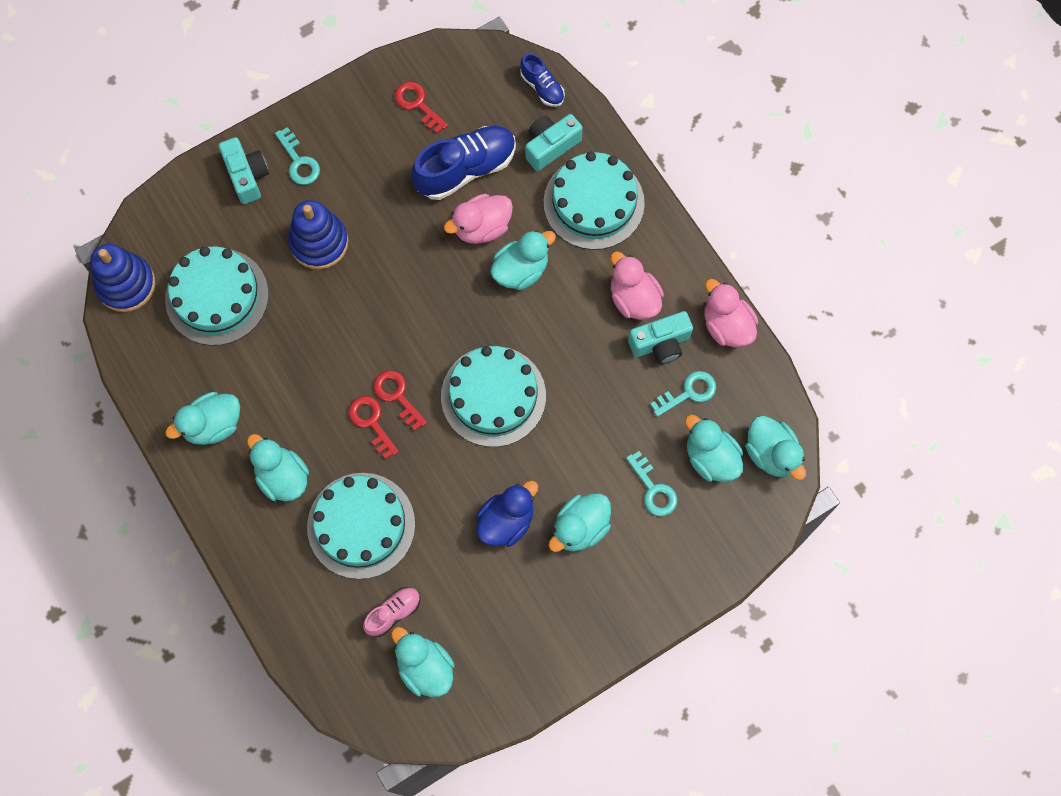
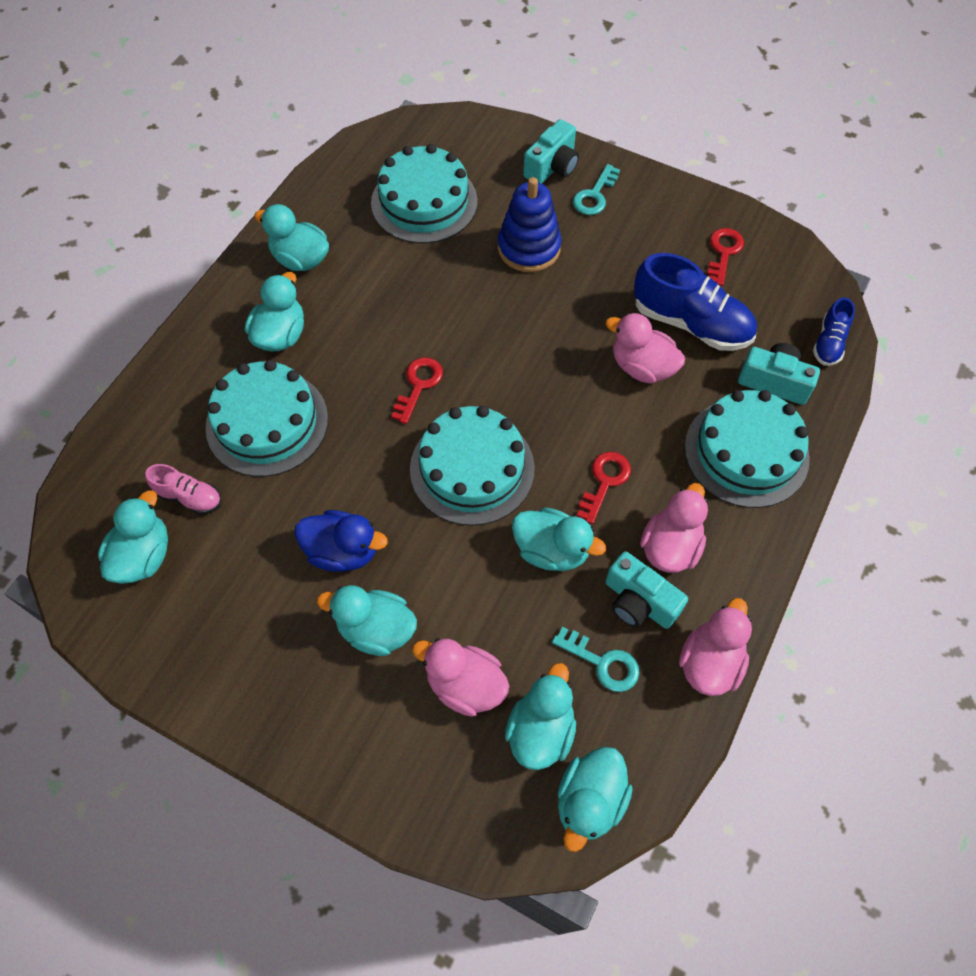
camera: 60 degrees right, 10 degrees down
(126, 284) = (392, 138): blue stacking toy -> none
(371, 422) = (378, 377): red key -> red key (604, 481)
(521, 270) = (623, 424): turquoise duck -> turquoise duck (551, 550)
(653, 489) = (465, 685): turquoise key -> pink duck

